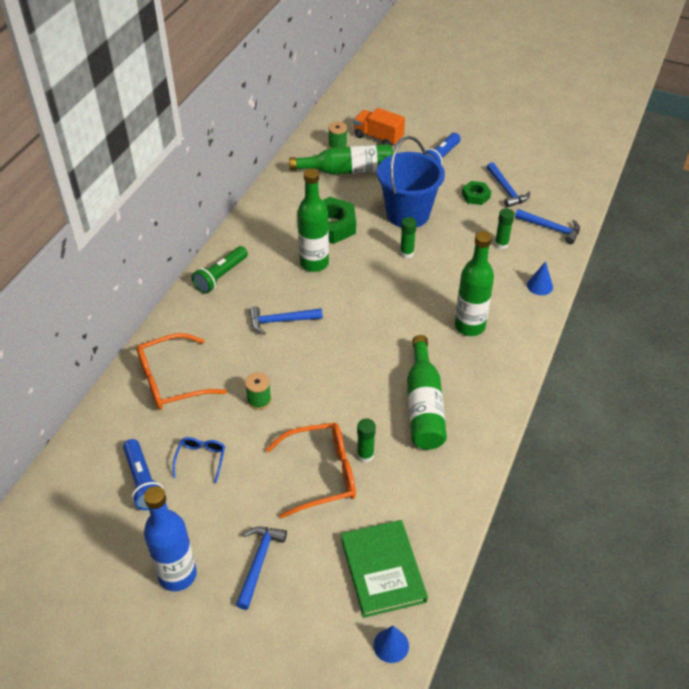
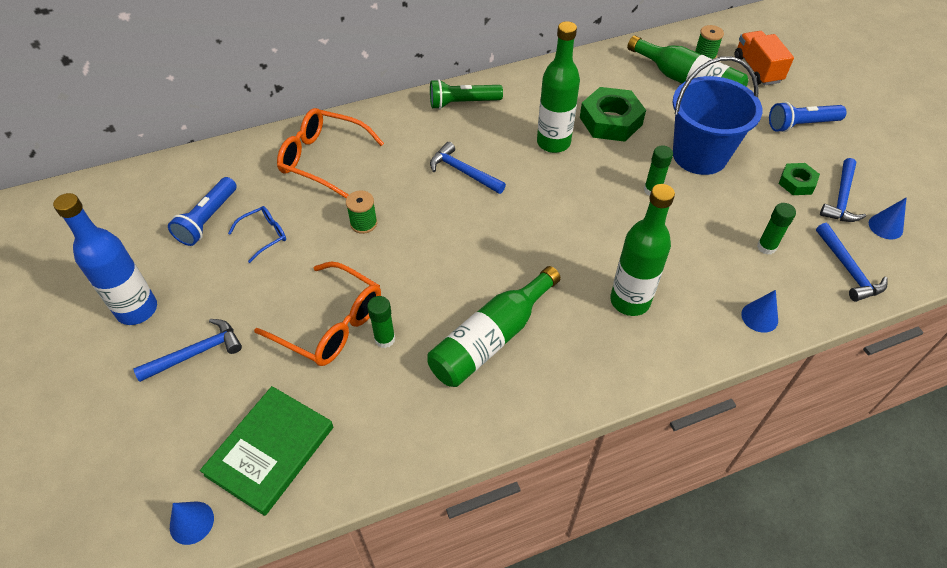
camera: 45 degrees right, 5 degrees up
(543, 192) = (885, 226): none -> blue cone

